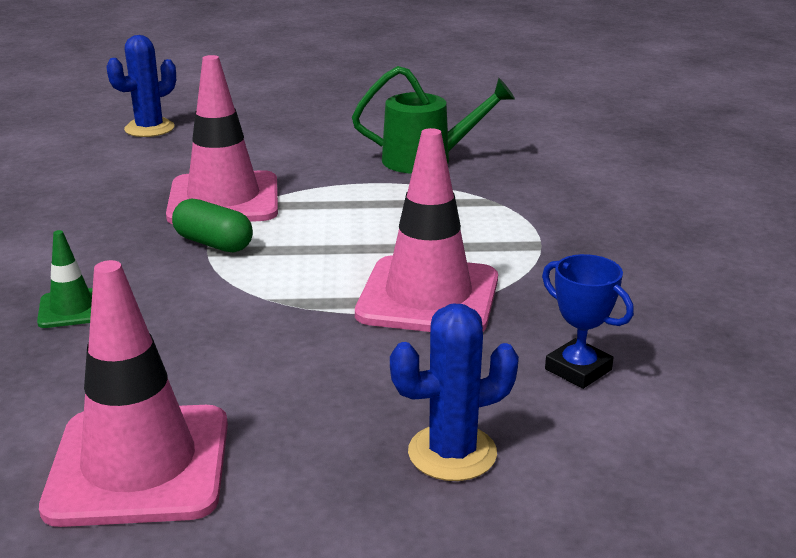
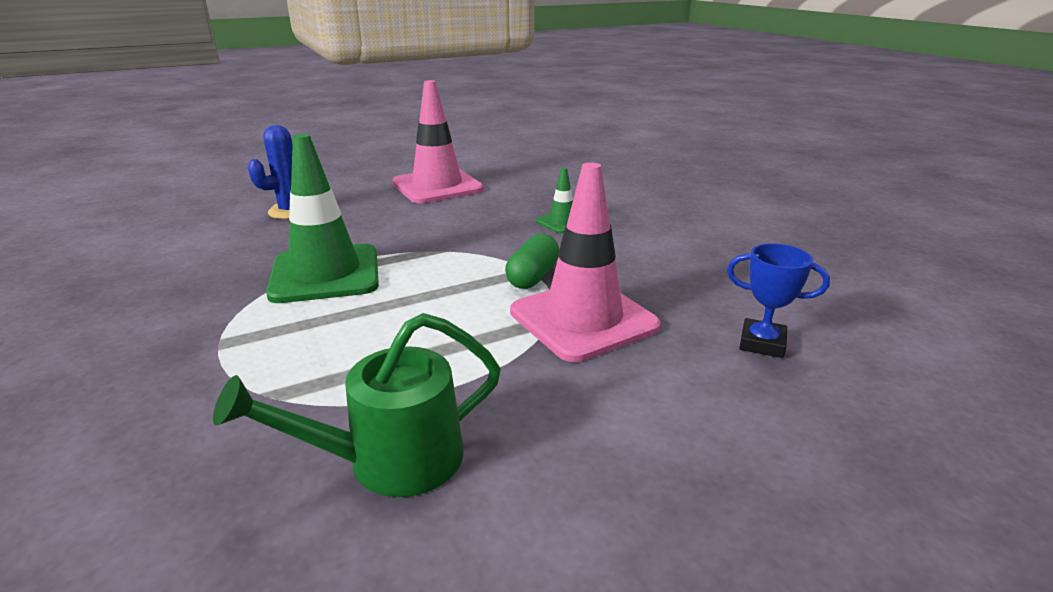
camera: 155 degrees right, 0 degrees up
(149, 128) = (859, 412): blue cactus -> none
(213, 243) = (533, 276): green capsule -> green capsule turned 75 degrees counterclockwise
(428, 297) = (325, 274): pink traffic cone -> green traffic cone
(578, 369) = (211, 253): blue trophy -> blue trophy (762, 343)

